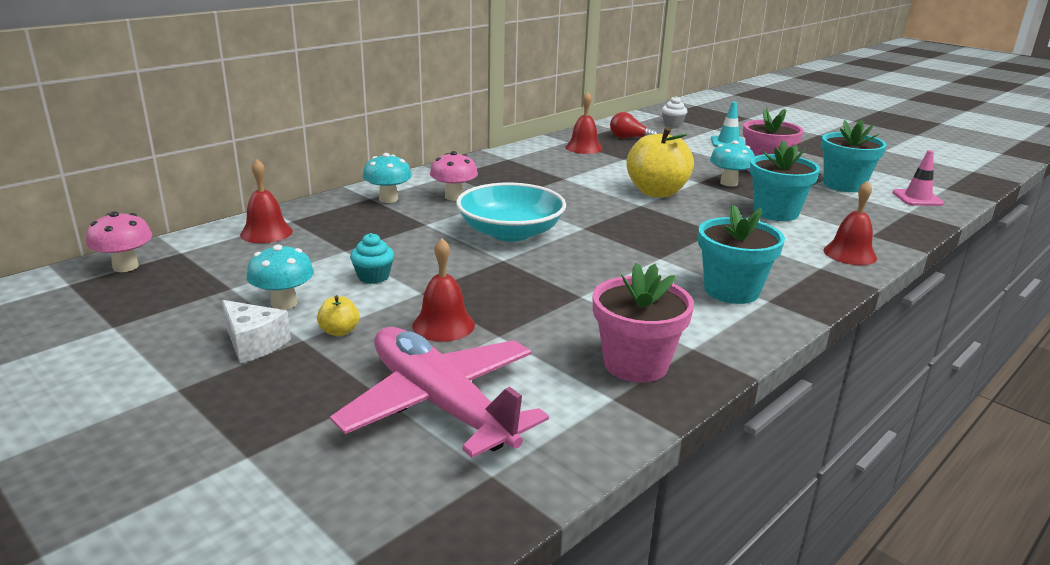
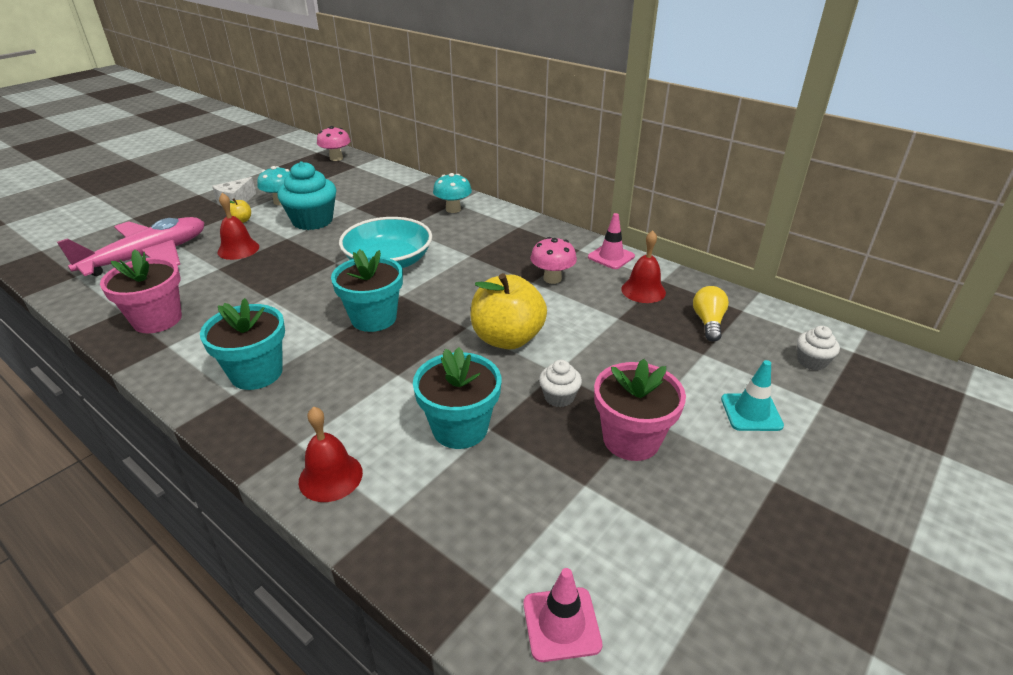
camera: 85 degrees right, 10 degrees up
(266, 233) = (384, 181): red bell -> none
(373, 277) = (312, 221): turquoise cupcake -> turquoise cupcake, size x1.97
(454, 197) = (465, 233): pink mushroom -> pink mushroom (552, 278)
(525, 150) = (611, 257): none -> pink traffic cone
(629, 138) = (708, 322): red light bulb -> yellow light bulb
(729, 183) = (559, 397): turquoise mushroom -> white cupcake
(844, 185) = (596, 525): turquoise flower pot -> turquoise flower pot (374, 318)

